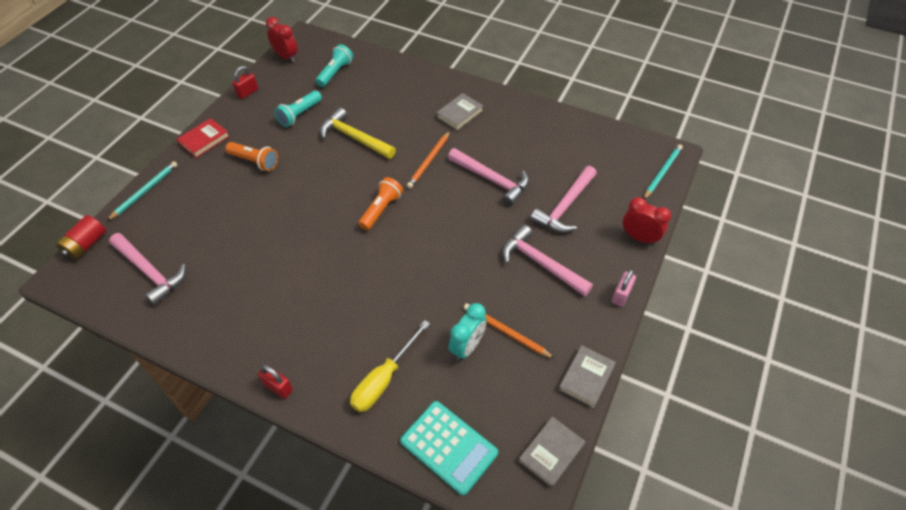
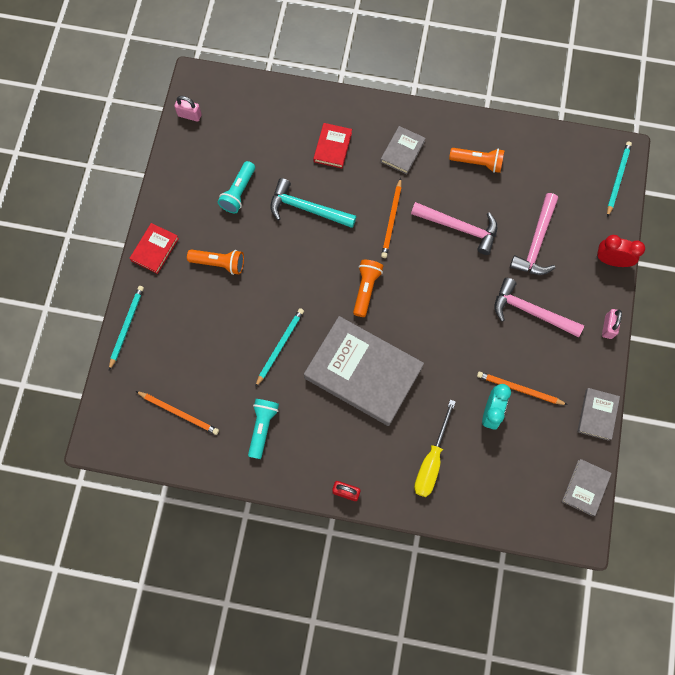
camera: 15 degrees left, 20 degrees up
(86, 245) = (102, 400): red battery -> none
(150, 272) = (179, 413): pink hammer -> orange pencil
(247, 92) = (170, 176): red padlock -> none
(276, 238) = (280, 346): none -> turquoise pencil
(286, 57) = (189, 115): red clock -> pink padlock
(335, 72) = (252, 125): turquoise flashlight -> turquoise flashlight (262, 427)
(347, 279) = (363, 373): none -> grey book
(354, 138) = (307, 209): yellow hammer -> turquoise hammer
(398, 99) = (332, 147): none -> red book
(449, 447) = (504, 505): turquoise calculator -> none
(527, 135) = (478, 163): none -> orange flashlight

